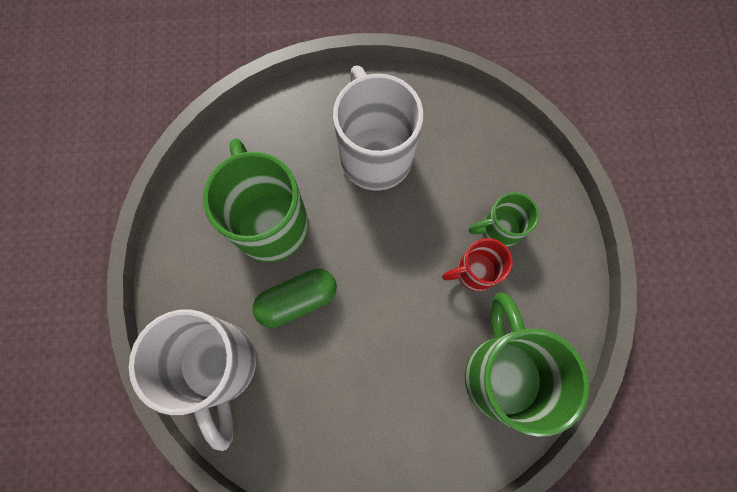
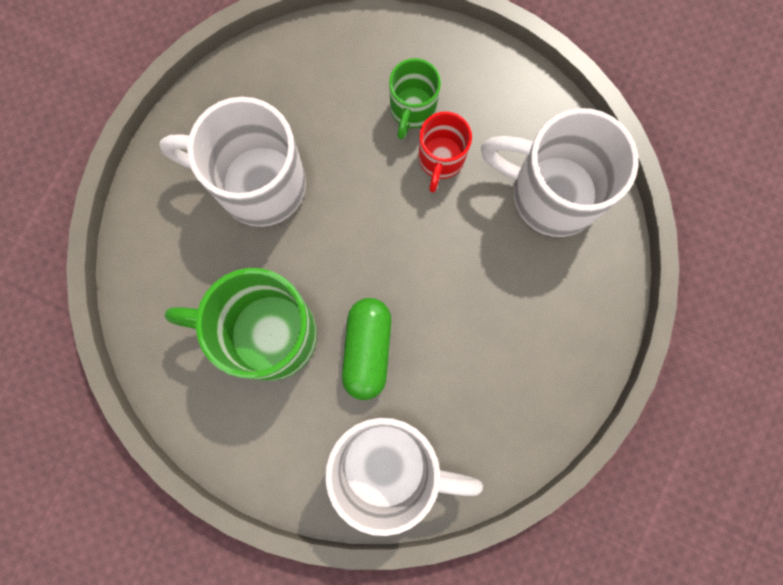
camera: 60 degrees left, 5 degrees up
(502, 373) = (551, 193): green mug -> white mug

